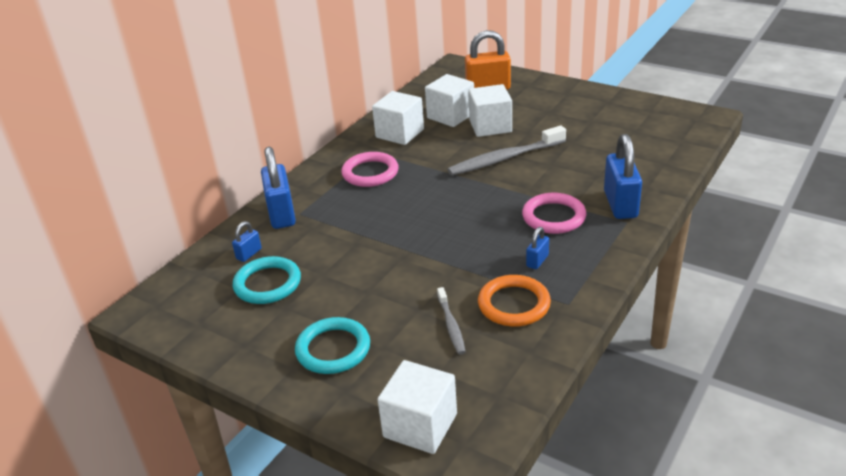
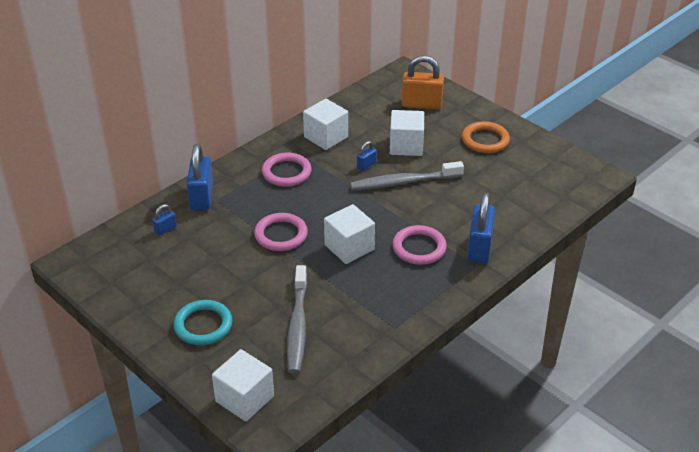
camera: 10 degrees right, 5 degrees up
(267, 284) = (172, 259): turquoise ring -> none
(389, 234) = (281, 235): none -> pink ring
(451, 116) = (376, 127): white cube -> white cube (349, 247)
(451, 325) = (297, 326): grey toothbrush -> grey toothbrush, size x1.87
(514, 304) = (352, 319): orange ring -> orange ring (485, 140)
(537, 261) = (387, 285): blue padlock -> blue padlock (366, 165)

